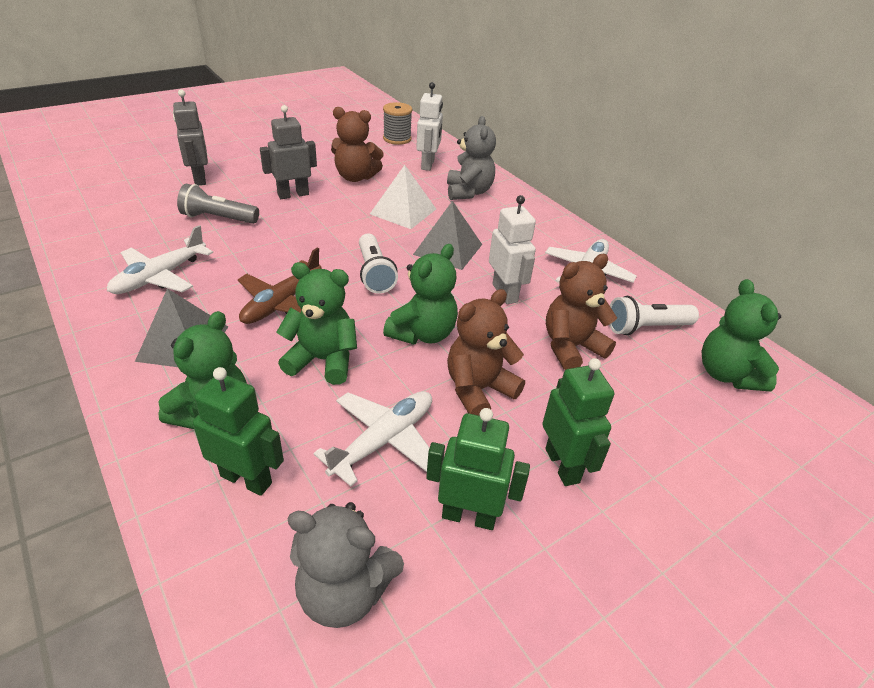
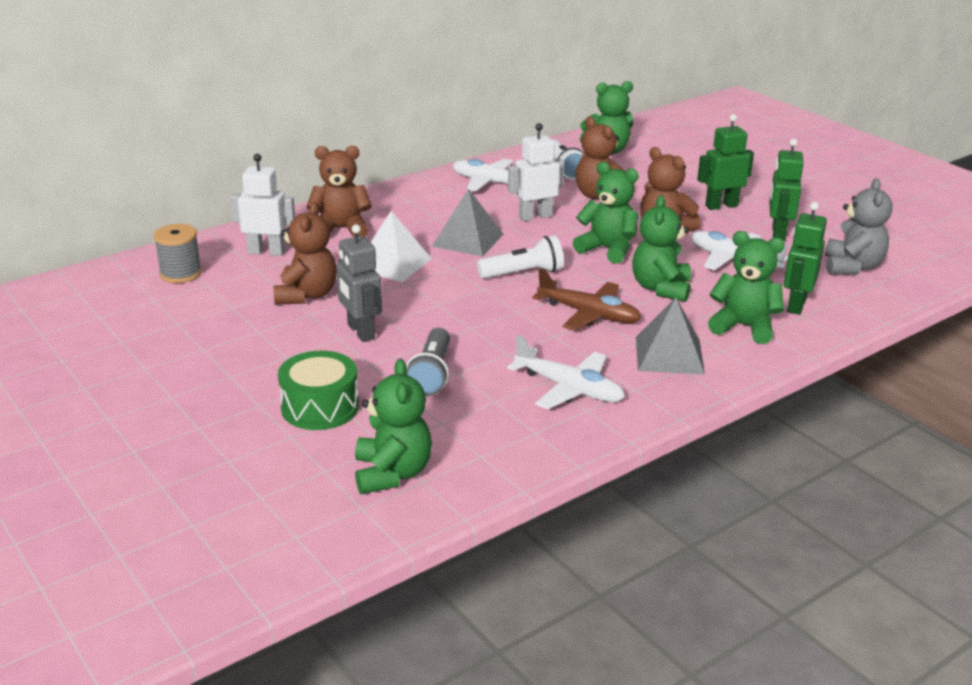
camera: 90 degrees left, 10 degrees down
(105, 198) = (392, 473): none -> green teddy bear
(199, 179) = (320, 407): grey robot -> green drum
(468, 192) = (341, 229): grey teddy bear -> brown teddy bear

